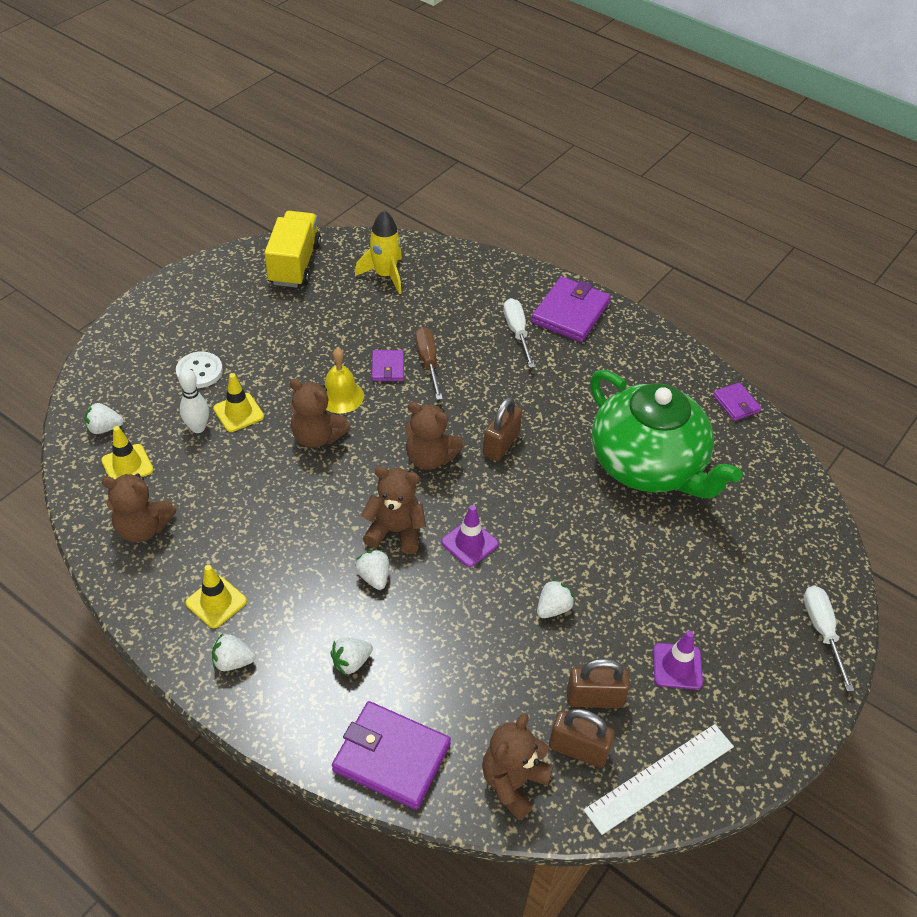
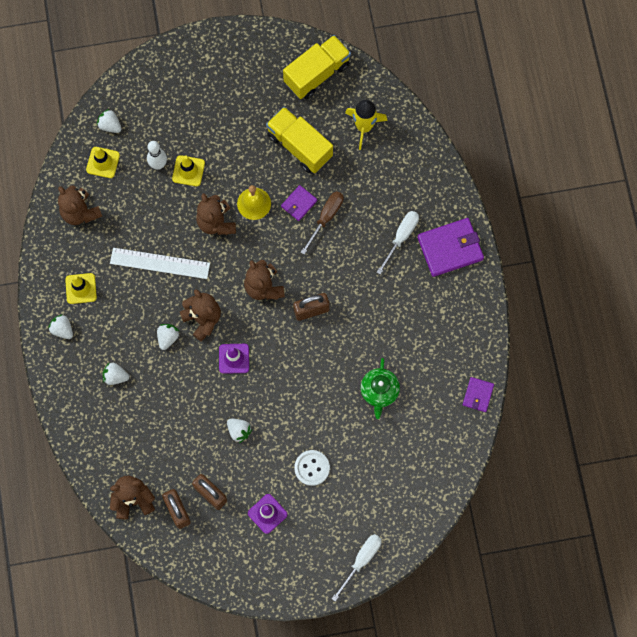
camera: 45 degrees right, 25 degrees up
(199, 371) = (191, 122): white button -> white button (312, 468)
(337, 324) = (299, 146): none -> yellow truck
(391, 757) = (91, 440): purple wallet -> none
(553, 608) = (239, 431): white strawberry -> white strawberry turned 45 degrees clockwise
(648, 465) = (379, 391): green teapot -> green teapot, size x0.45
(660, 778) = (200, 556): white ruler -> white ruler (160, 263)

